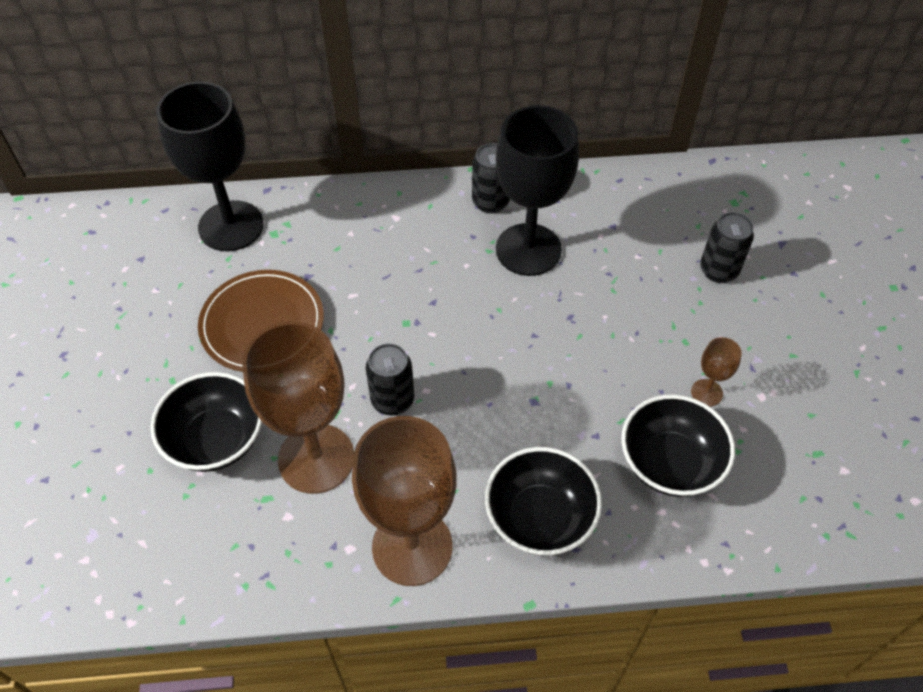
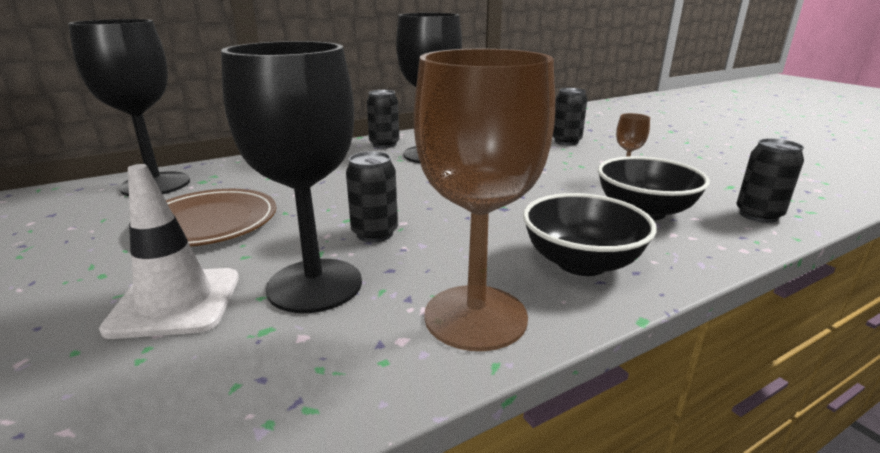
camera: 25 degrees left, 30 degrees down
(216, 440) = (175, 302): black bowl -> white traffic cone
(316, 458) = (315, 285): brown goblet -> black goblet
(783, 517) = (758, 215): none -> black can

